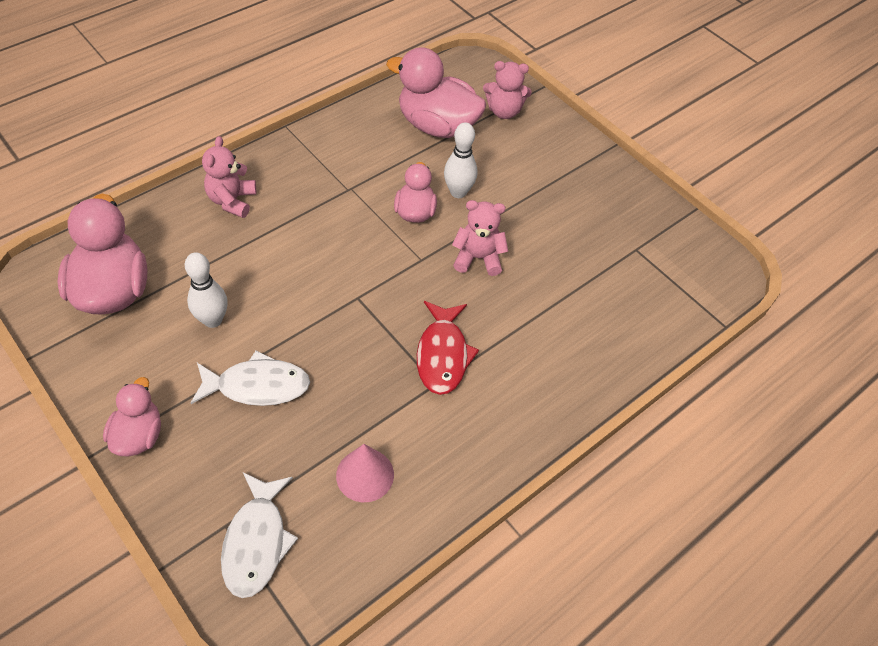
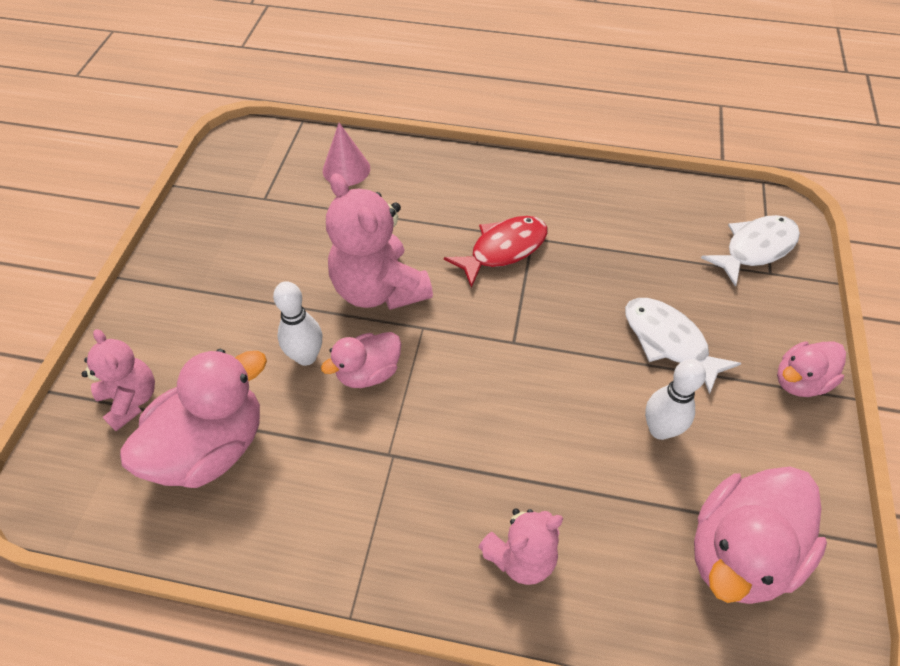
camera: 125 degrees left, 0 degrees up
(365, 475) = (644, 228): pink cone -> pink cone (346, 169)
(437, 126) = (211, 447): pink duck -> pink duck turned 120 degrees counterclockwise
(478, 258) = (379, 289): pink teddy bear -> pink teddy bear, size x1.66

